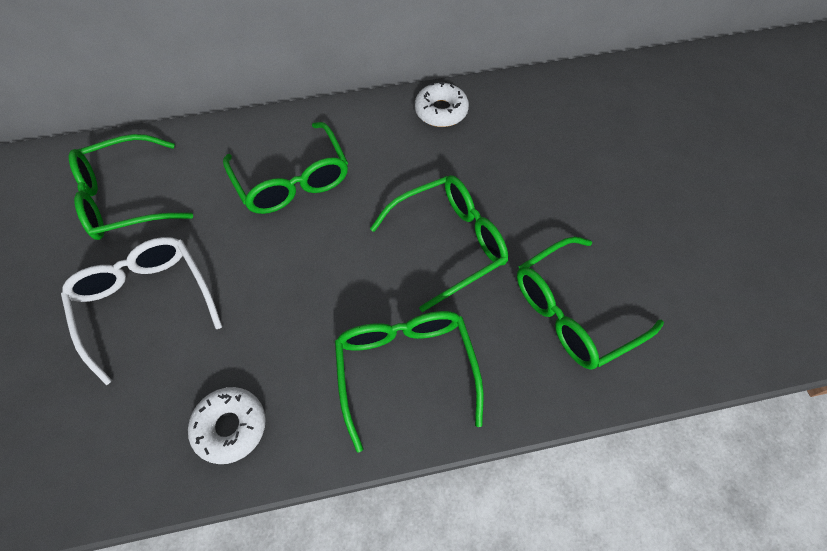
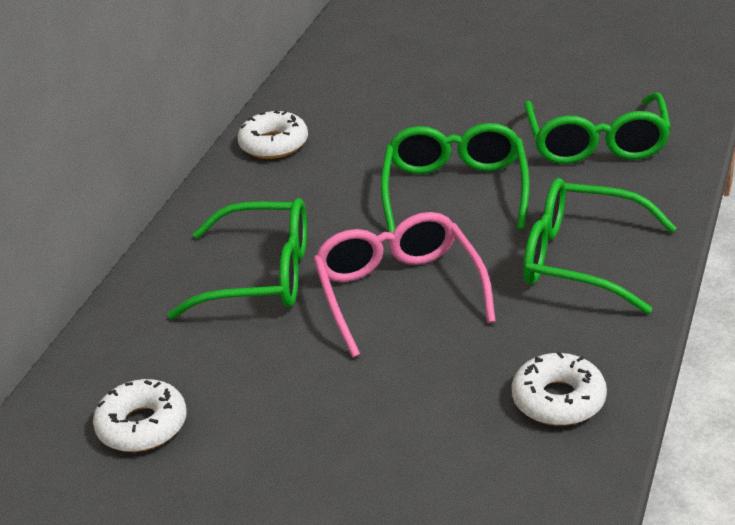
camera: 55 degrees left, 25 degrees down
(126, 198) = (142, 426): green glasses -> white donut
(146, 304) = (335, 437): white glasses -> none
(309, 267) = (399, 293): none -> pink glasses

